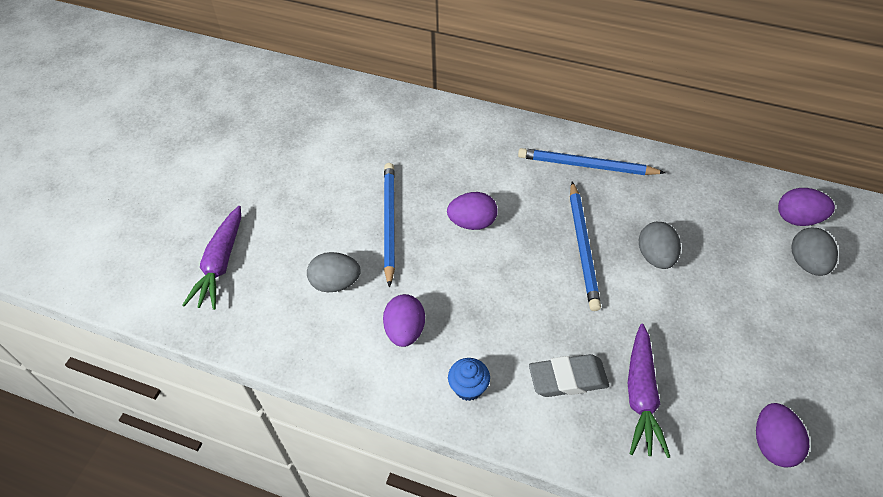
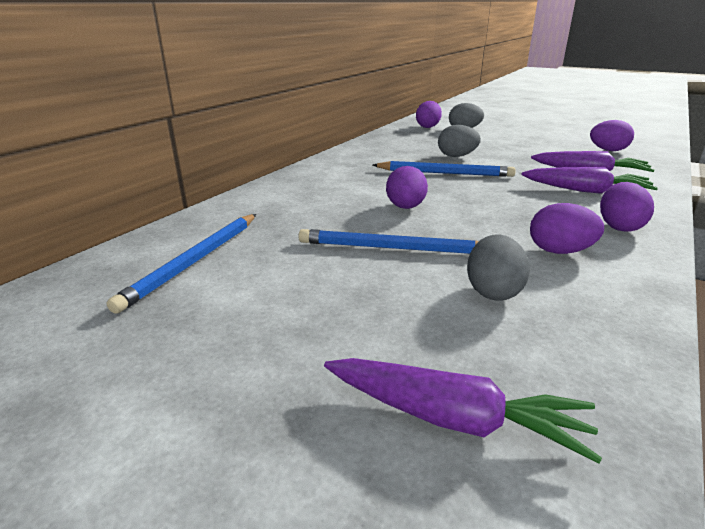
camera: 80 degrees left, 25 degrees down
(468, 387) = (619, 227): blue cupcake -> purple egg
(568, 378) = (586, 191): grey eraser -> purple carrot
(586, 166) = (352, 163): blue pencil -> blue pencil (195, 261)

